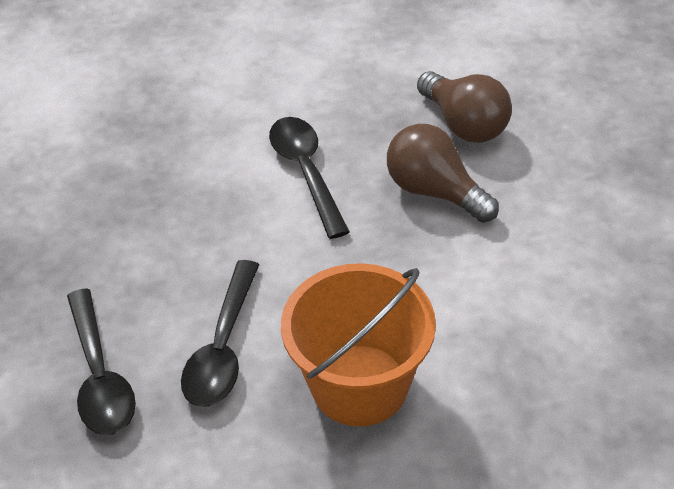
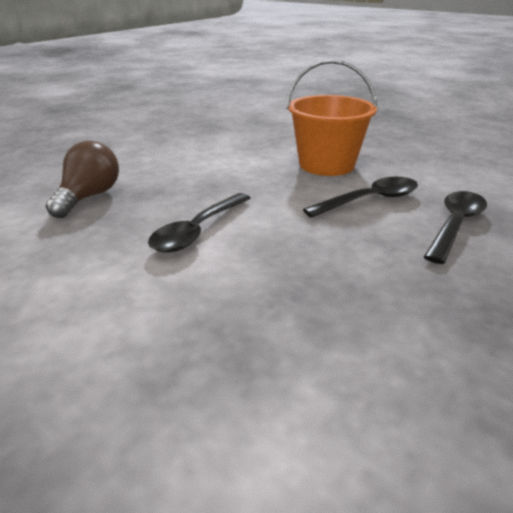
camera: 130 degrees left, 15 degrees down
(435, 191) = (167, 187): brown light bulb -> none

